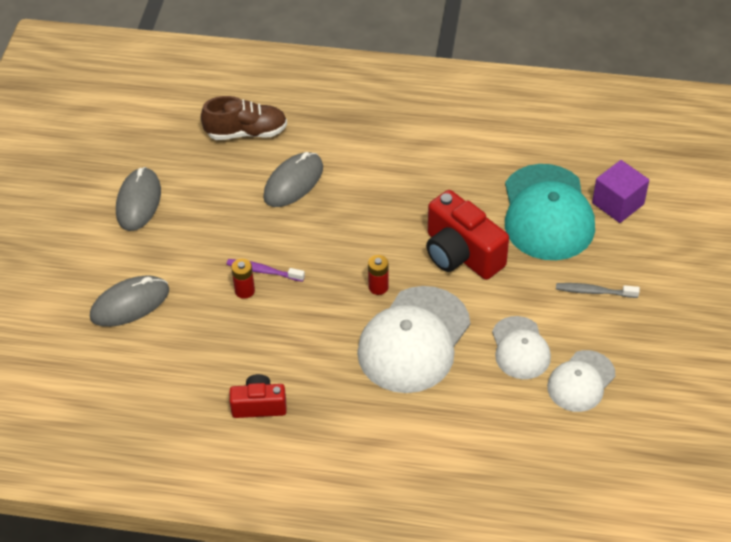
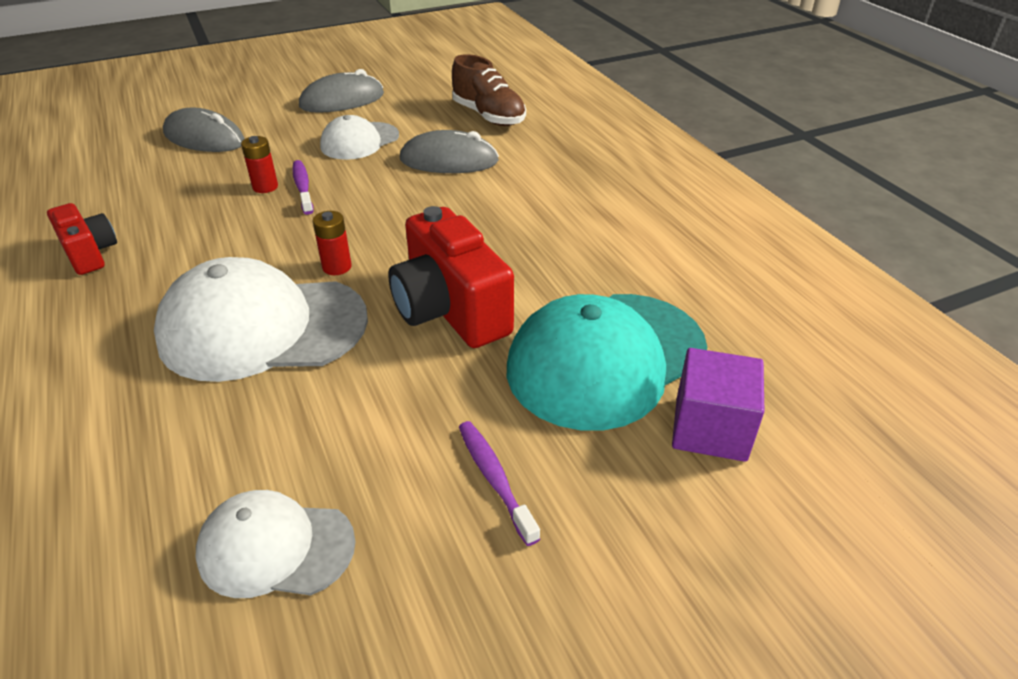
camera: 55 degrees right, 10 degrees down
(461, 254) = (450, 310): red camera -> red camera turned 45 degrees counterclockwise
(520, 348) = (309, 438): white cap -> white cap (359, 141)
(594, 291) = (494, 479): grey toothbrush -> purple toothbrush

